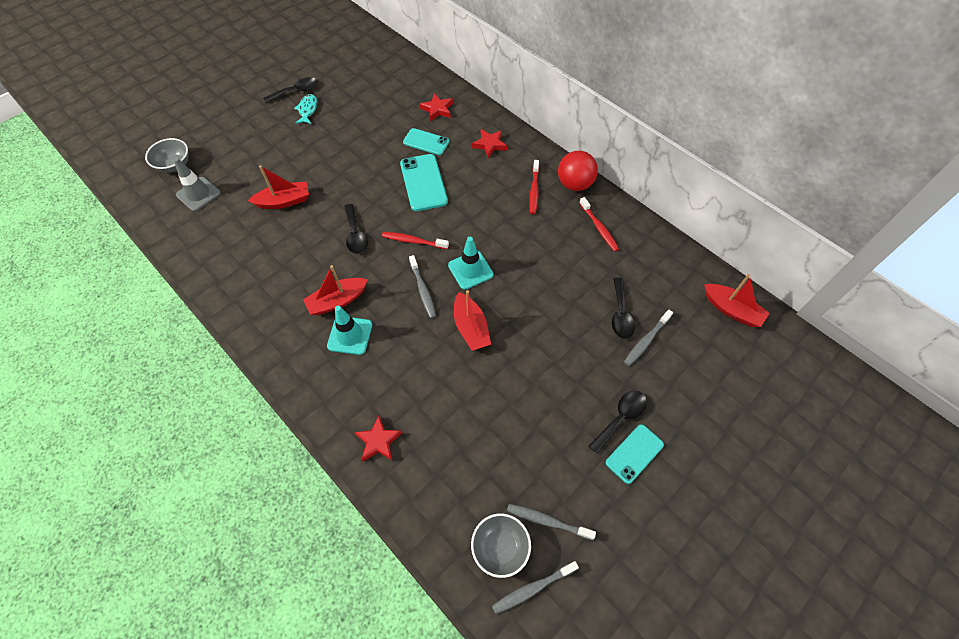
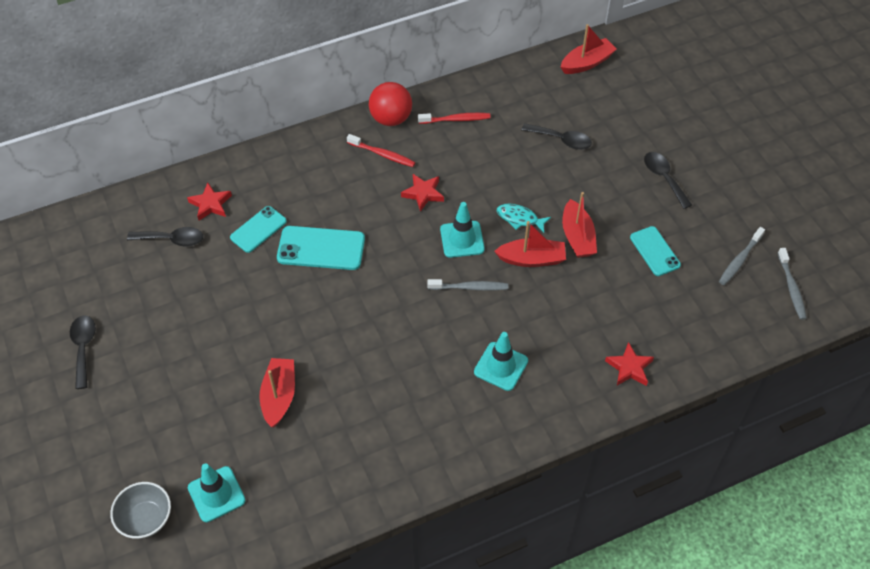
camera: 70 degrees left, 5 degrees down
(198, 194) = (216, 494): grey traffic cone -> turquoise traffic cone
(308, 110) = (129, 341): turquoise fish -> turquoise fish (519, 218)
(337, 301) = (452, 369): red boat -> red boat (577, 237)
(355, 235) = (367, 332): black spoon -> black spoon (172, 239)
(413, 241) = (401, 279): red toothbrush -> none
(489, 145) = (296, 172): red star -> red star (423, 193)
(500, 547) = (753, 300): grey bowl -> none
(634, 453) = (698, 181): turquoise phone -> turquoise phone (654, 251)
(646, 341) = (595, 132): grey toothbrush -> none

